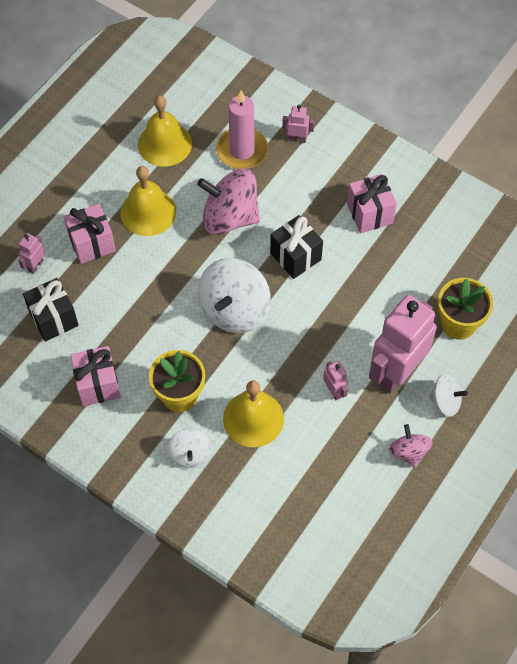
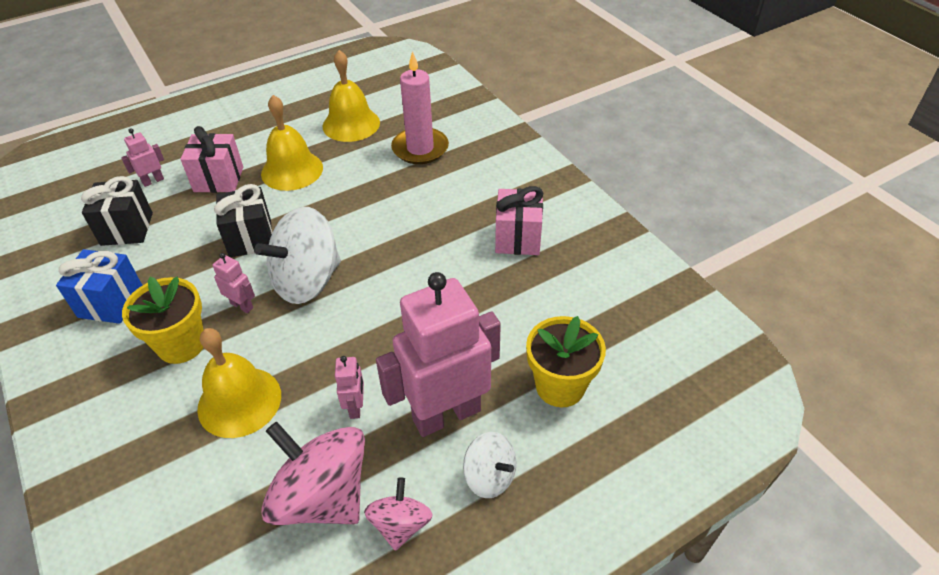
camera: 25 degrees right, 15 degrees down
(98, 384) = (111, 302): pink gift -> blue gift
(190, 454) = (138, 413): white spinning top -> none
(230, 217) = (367, 198): pink spinning top -> pink spinning top (322, 496)
(295, 256) = (409, 252): black gift -> black gift (250, 238)
(297, 139) = (482, 154): pink robot -> pink robot (242, 305)

